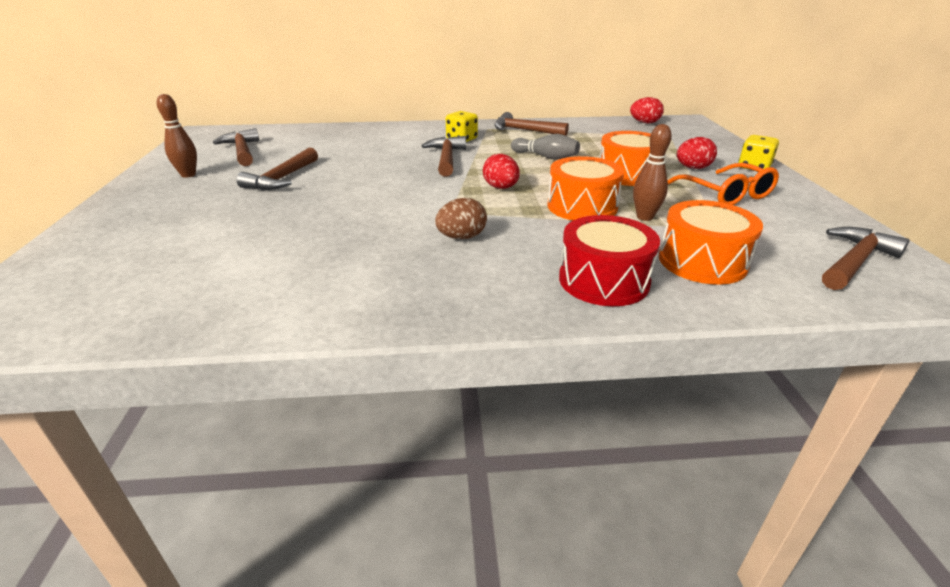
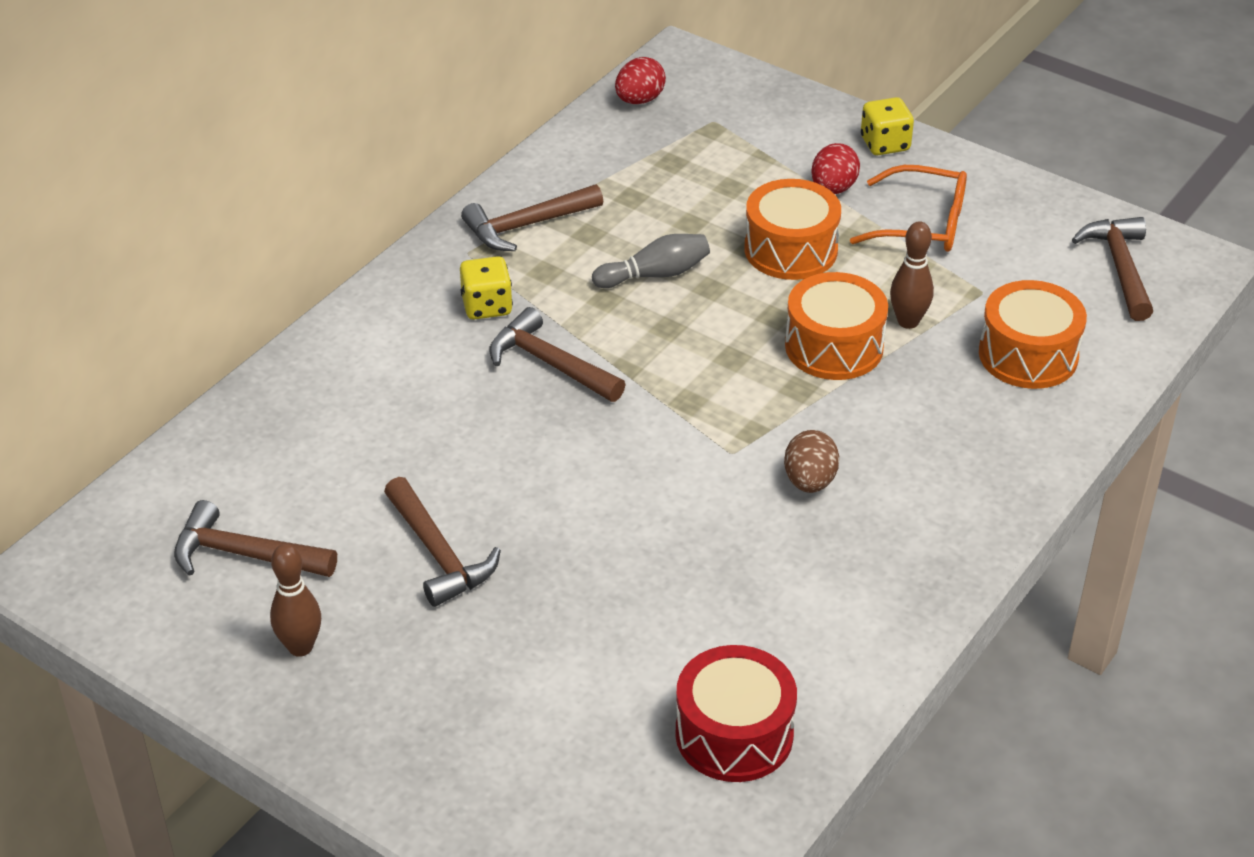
camera: 50 degrees left, 10 degrees up
(501, 188) = (710, 375): red egg -> none
(603, 280) = (995, 440): red drum -> red drum (734, 734)

